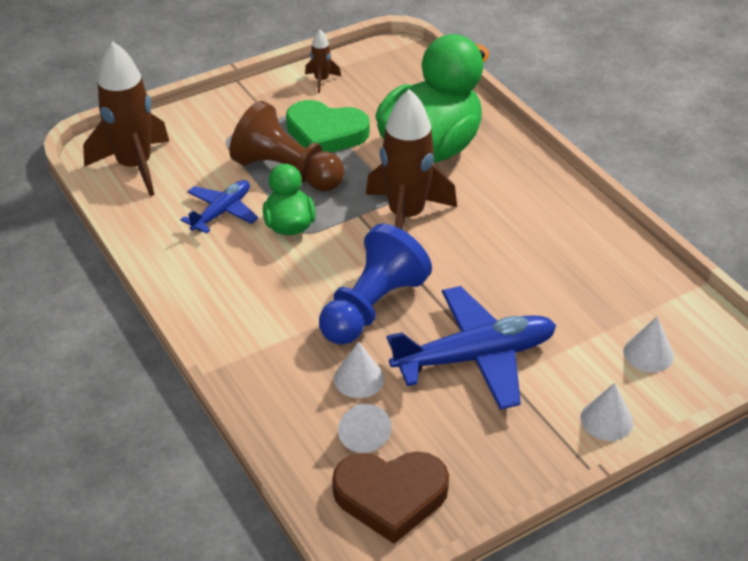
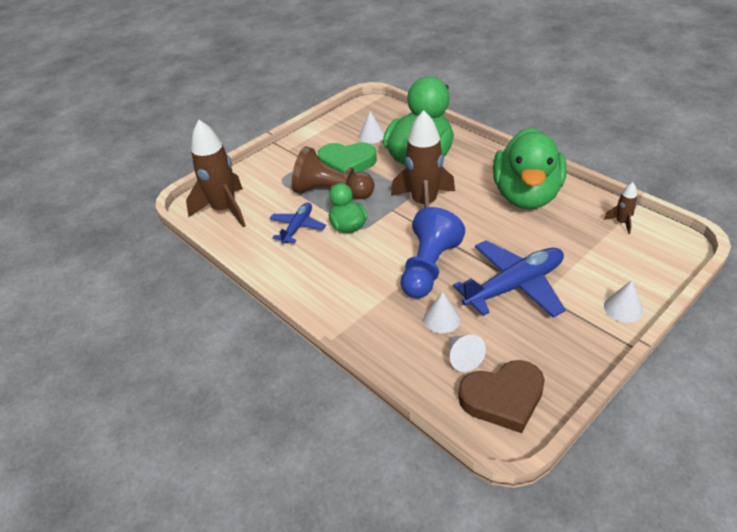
camera: 10 degrees left, 0 degrees up
(321, 80) = (330, 131): brown rocket -> brown rocket (621, 222)
(553, 235) = (526, 195): none -> green duck
(648, 354) = (626, 258): white cone -> white cone (371, 136)

